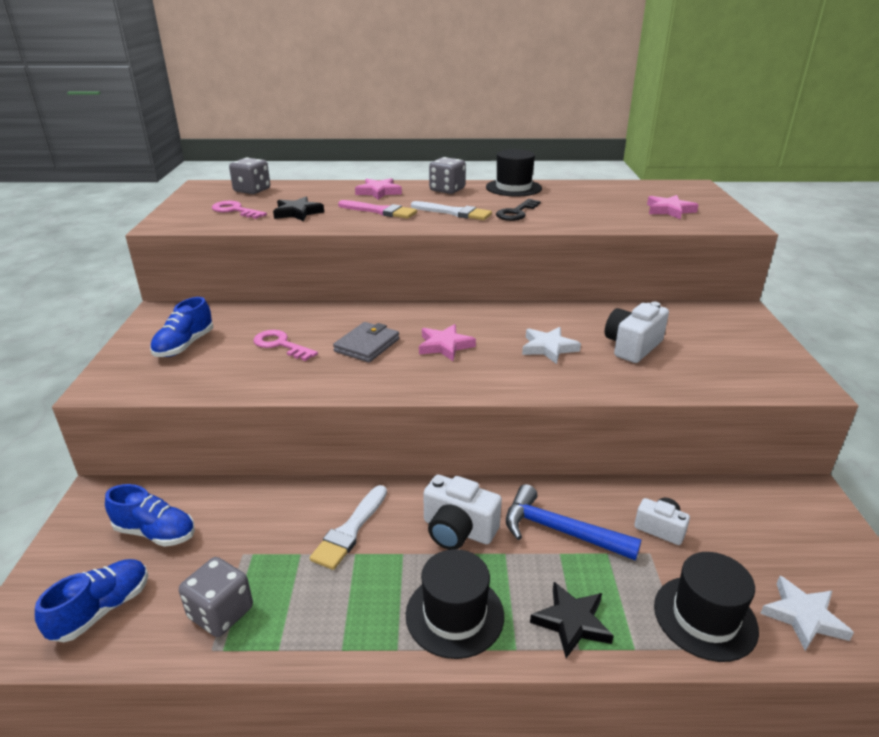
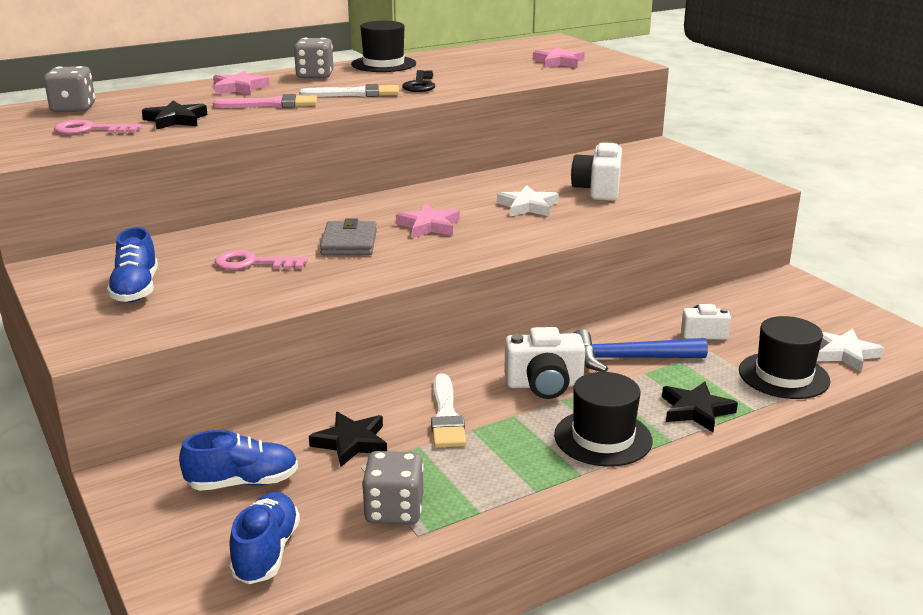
camera: 30 degrees left, 5 degrees down
(259, 527) = (351, 442): none -> black star

